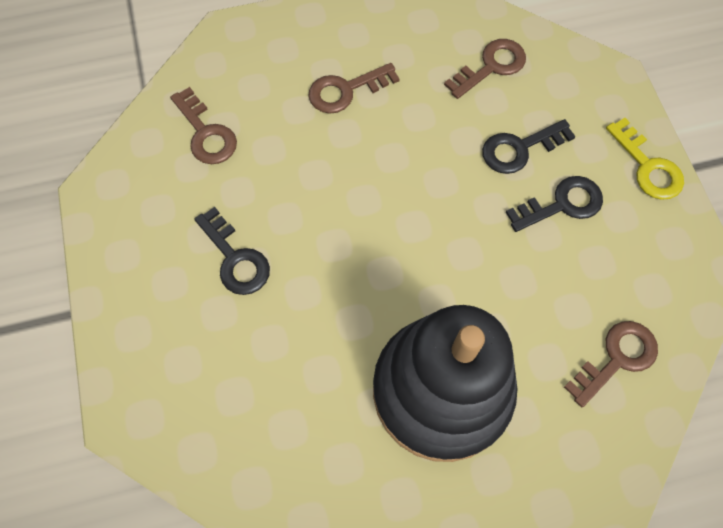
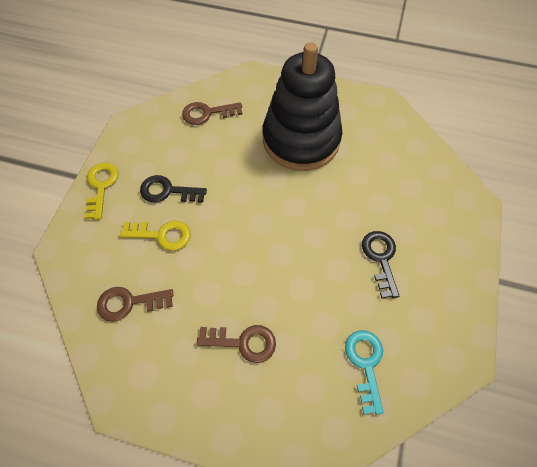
camera: 150 degrees left, 5 degrees down
(206, 133) = (365, 363): brown key -> turquoise key
(519, 149) = (162, 235): black key -> yellow key

